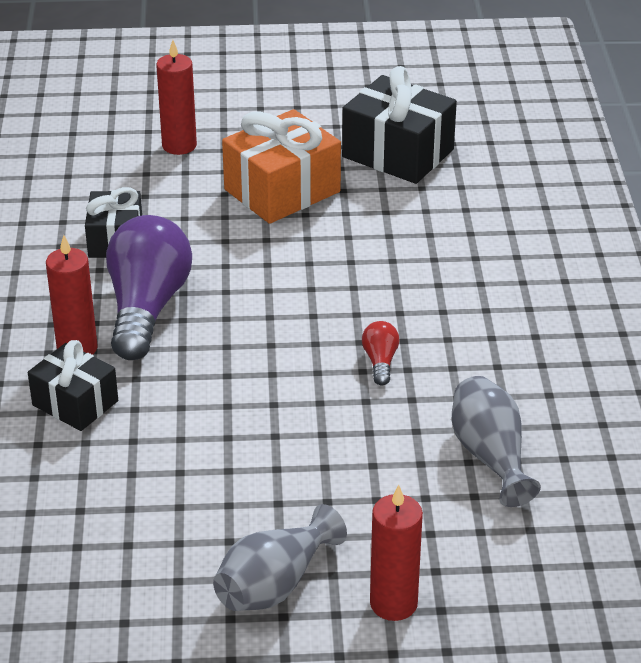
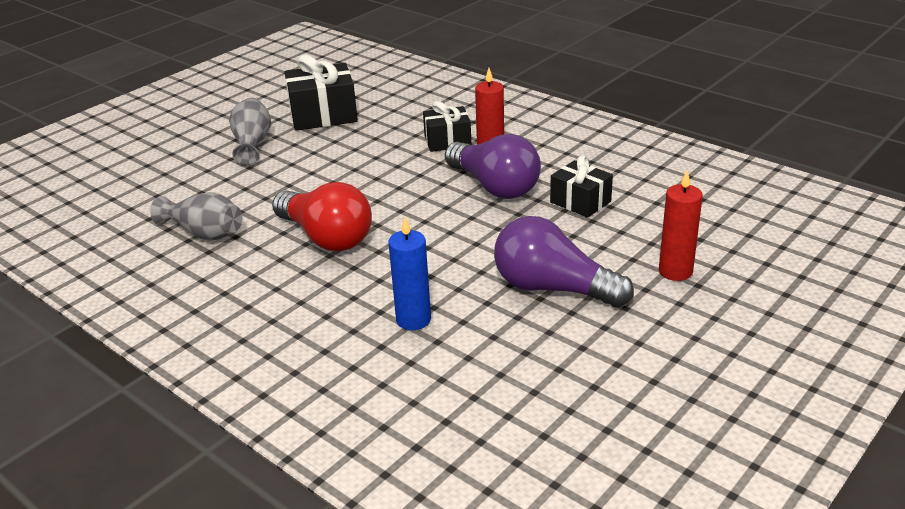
camera: 135 degrees right, 5 degrees down
(282, 191) = (553, 288): orange gift -> purple light bulb
(380, 361) = (326, 237): red light bulb -> red light bulb, size x2.36
(393, 603) = (189, 164): red candle -> none
(398, 153) = (531, 373): black gift -> black gift (323, 115)
(419, 235) = (413, 320): none -> blue candle

